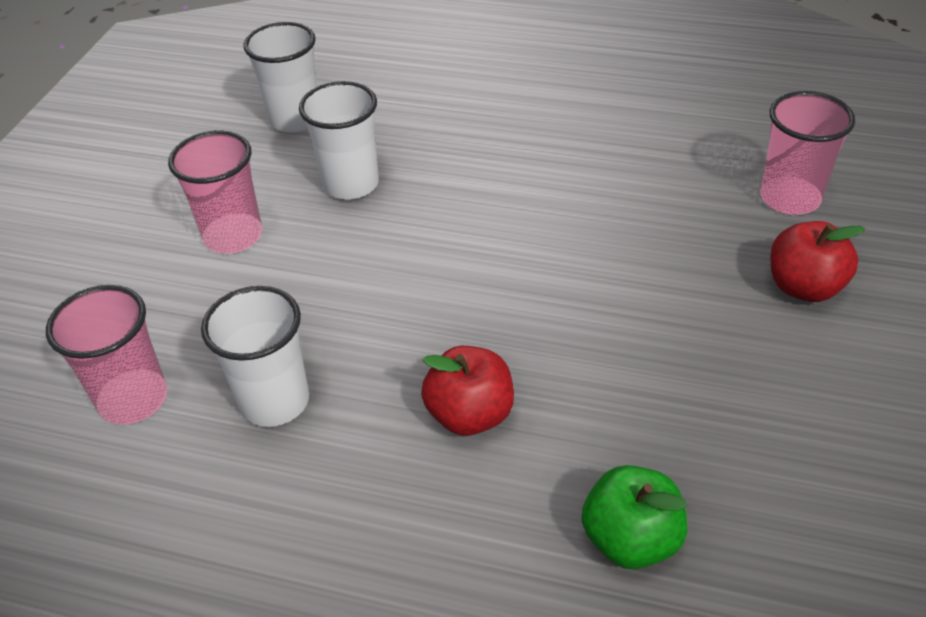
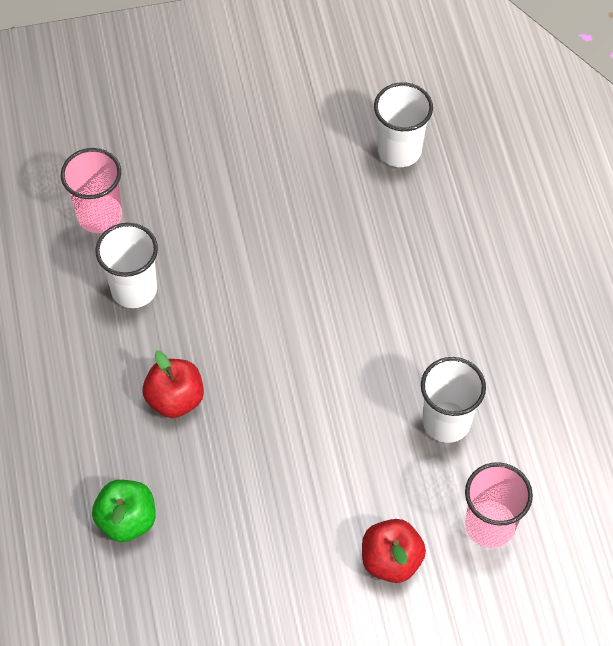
camera: 60 degrees right, 15 degrees up
(233, 236) = (256, 185): pink cup -> none
(351, 184) = (346, 226): white cup -> white cup (446, 422)

